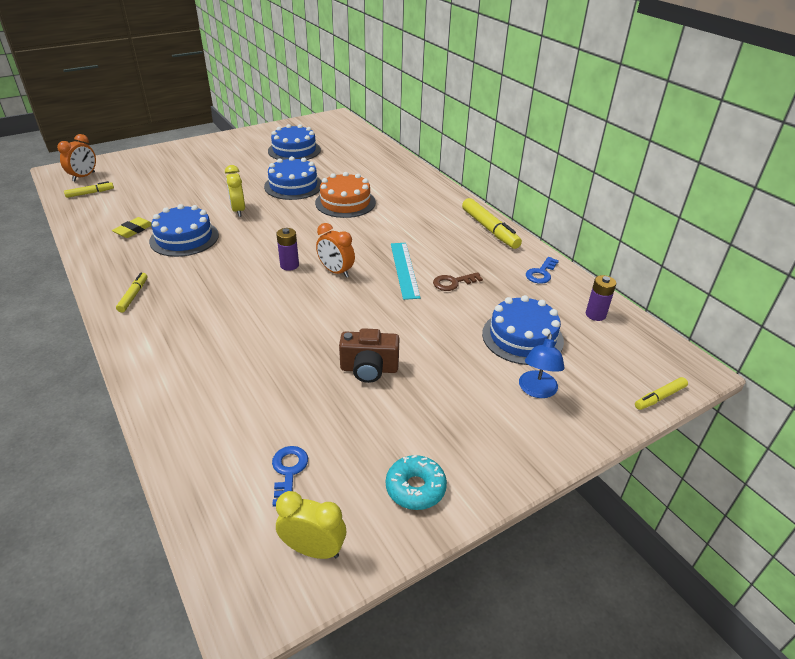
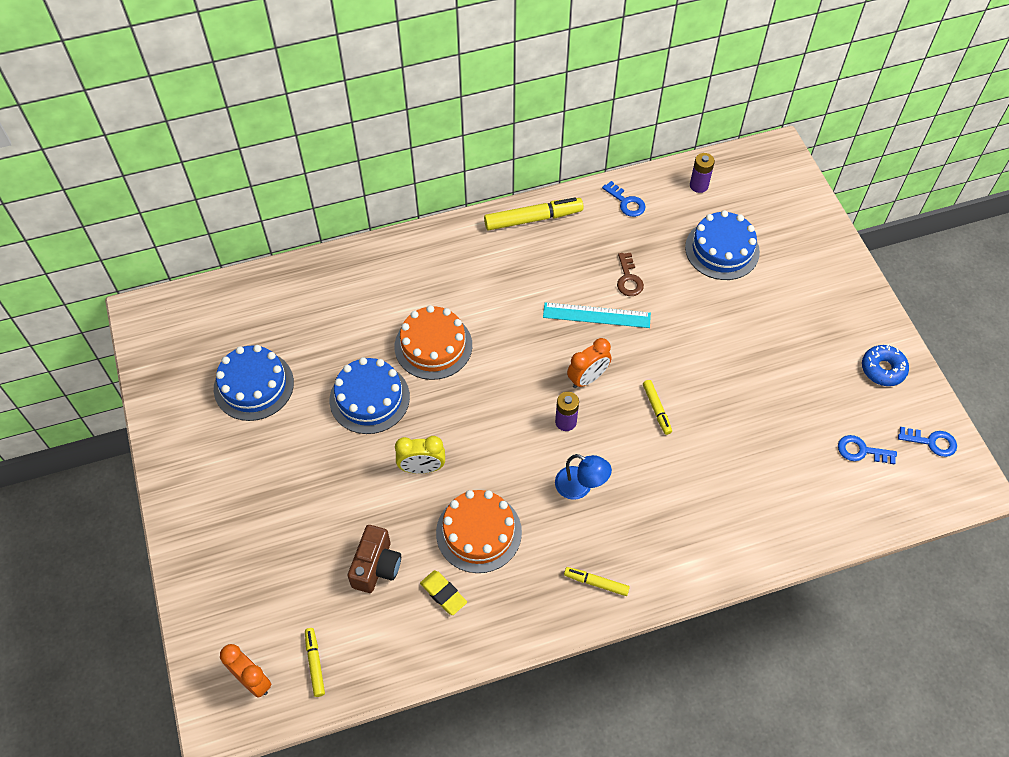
camera: 75 degrees left, 20 degrees up
(184, 238) = (478, 532): blue cake -> orange cake
(313, 549) = (931, 442): yellow clock -> blue key
(369, 369) = (749, 375): brown camera -> brown camera (376, 566)
(415, 488) = (883, 369): turquoise donut -> blue donut
(537, 391) = (790, 262): blue lamp -> blue lamp (580, 487)
(659, 397) = (807, 186): yellow marker -> yellow marker (656, 409)

